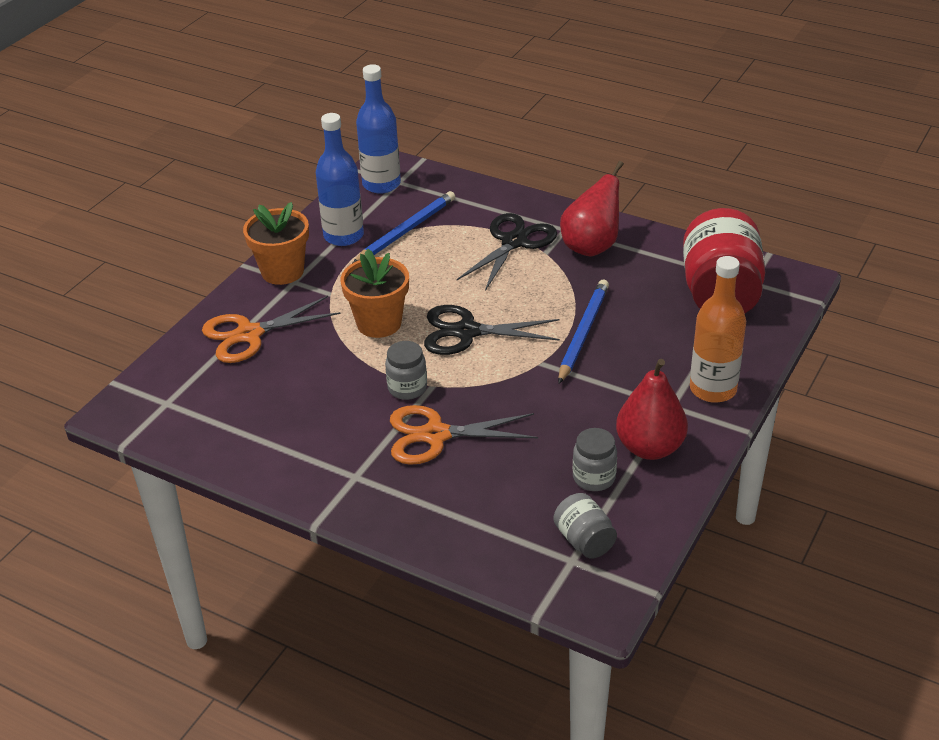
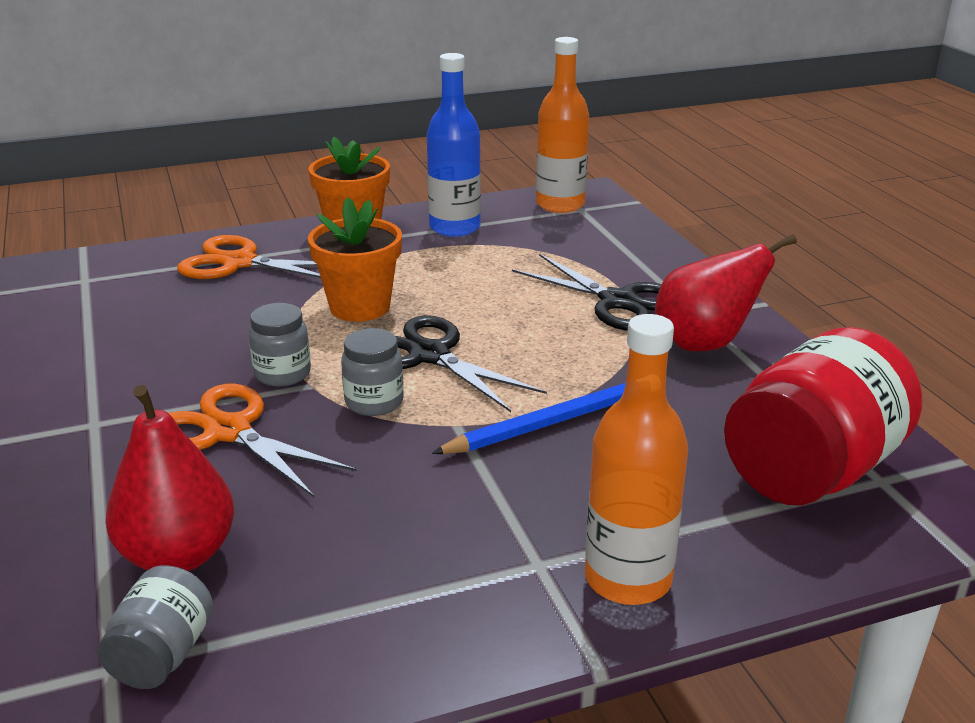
camera: 40 degrees right, 10 degrees down
(381, 184) = (560, 205): blue bottle -> orange bottle
(406, 230) = (520, 247): blue pencil -> none
(514, 242) = (618, 302): black scissors -> black scissors turned 60 degrees clockwise
(594, 478) = (302, 586): grey jar -> grey jar (374, 402)
(650, 448) = (428, 597): red pear -> red pear (178, 555)

